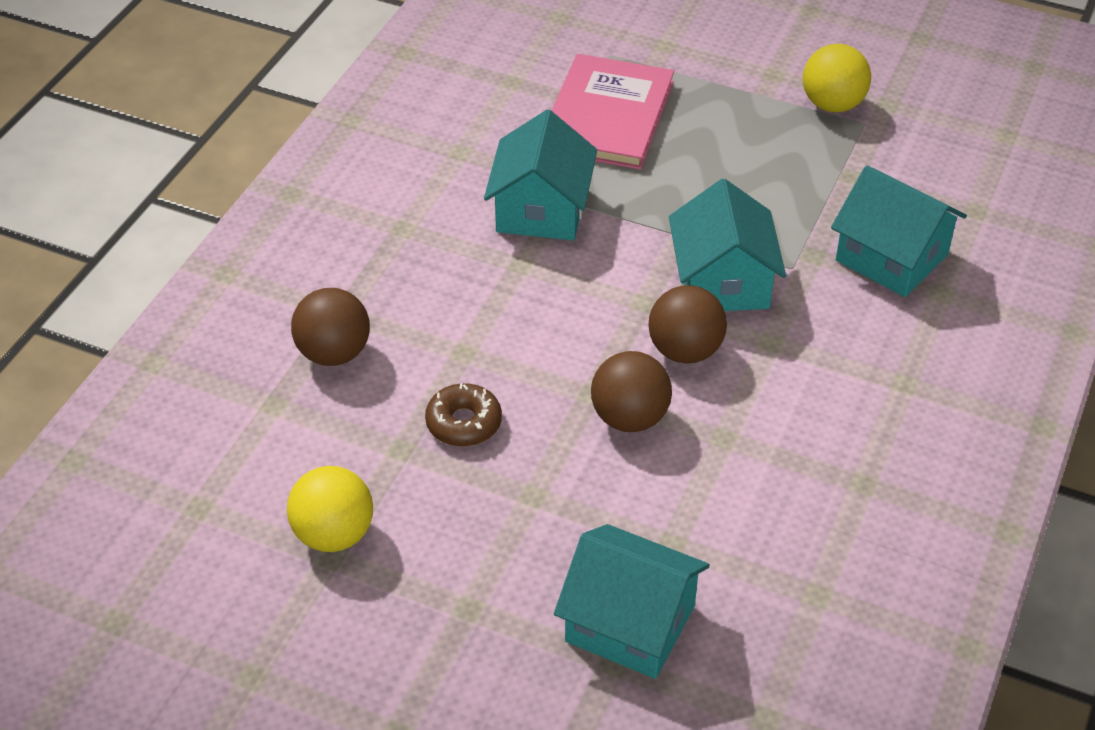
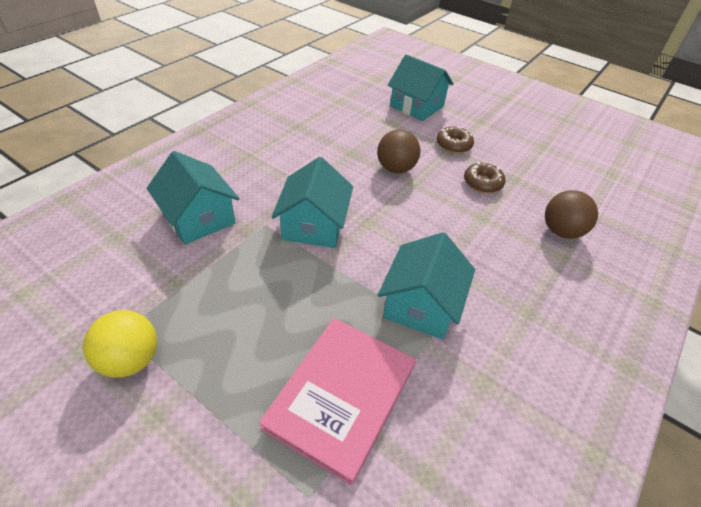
camera: 170 degrees left, 0 degrees up
(334, 535) = (543, 153): yellow ball -> none
(527, 510) = (453, 145): none -> brown donut
(685, 351) = (354, 192): brown ball -> none

